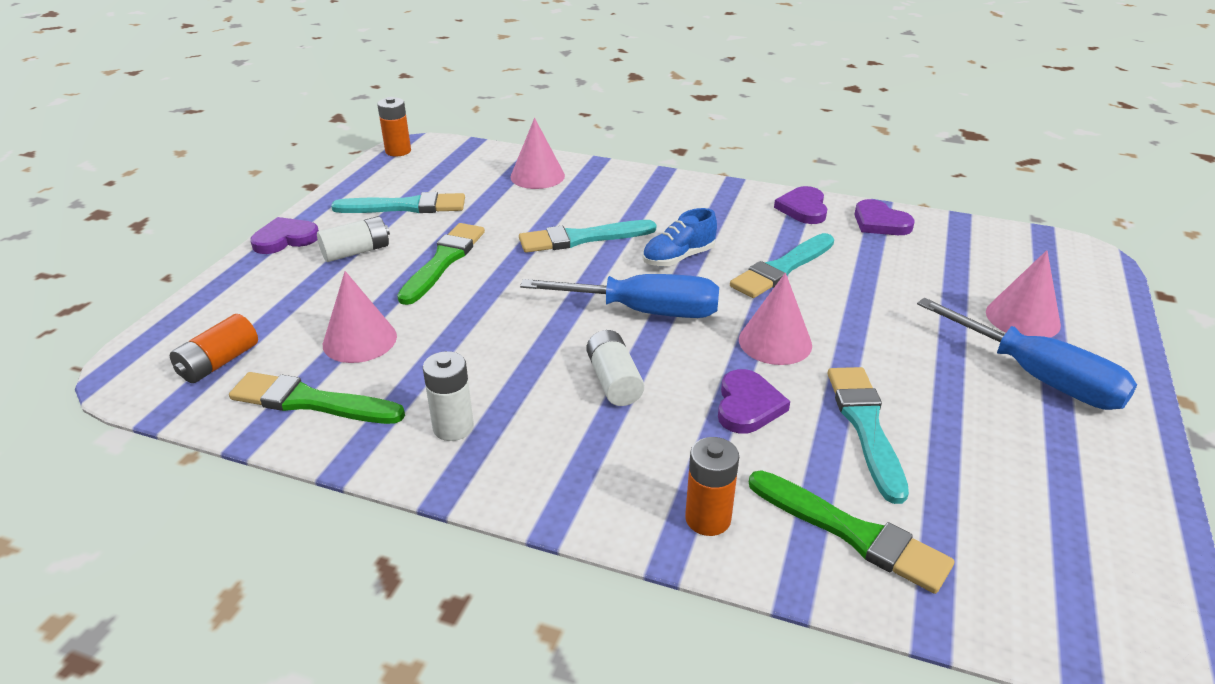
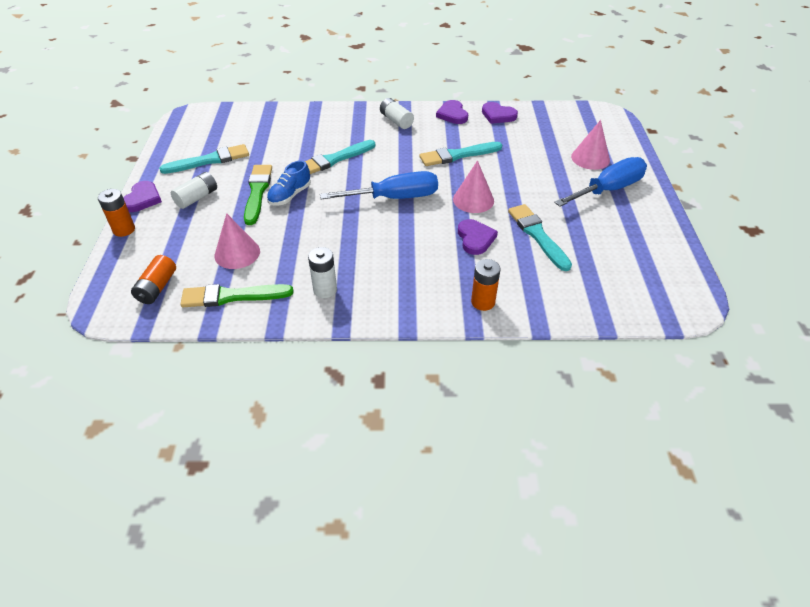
camera: 20 degrees left, 10 degrees up
(285, 239) = (142, 199): purple heart -> purple heart turned 150 degrees clockwise
(398, 151) = (178, 121): orange battery -> orange battery (124, 230)
(537, 176) = (283, 122): pink cone -> none
(614, 381) = (399, 242): white battery -> white battery (396, 121)
(678, 258) = (397, 160): blue shoe -> blue shoe (290, 195)
(782, 269) = (457, 155): turquoise brush -> turquoise brush turned 45 degrees clockwise
(852, 533) = (553, 290): green brush -> none
(1038, 377) = (608, 189): blue screwdriver -> blue screwdriver turned 60 degrees counterclockwise

